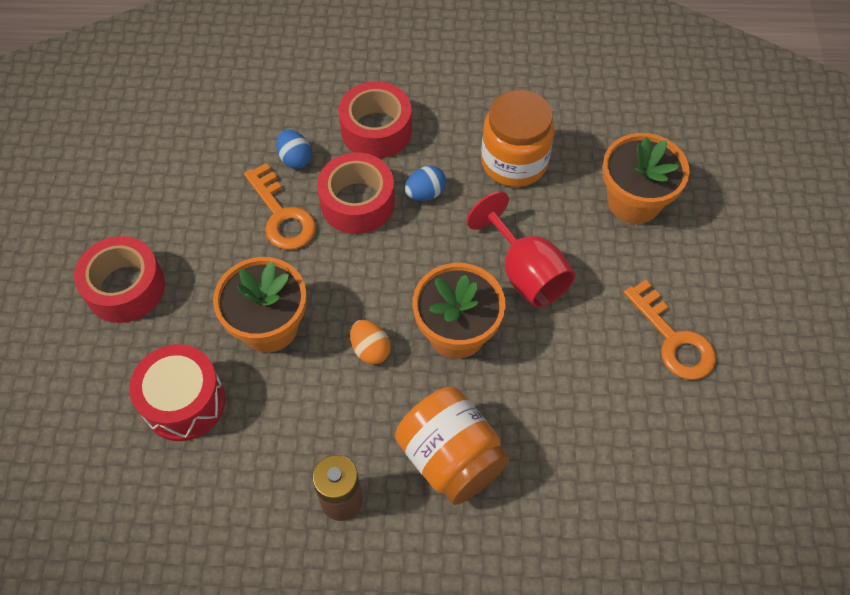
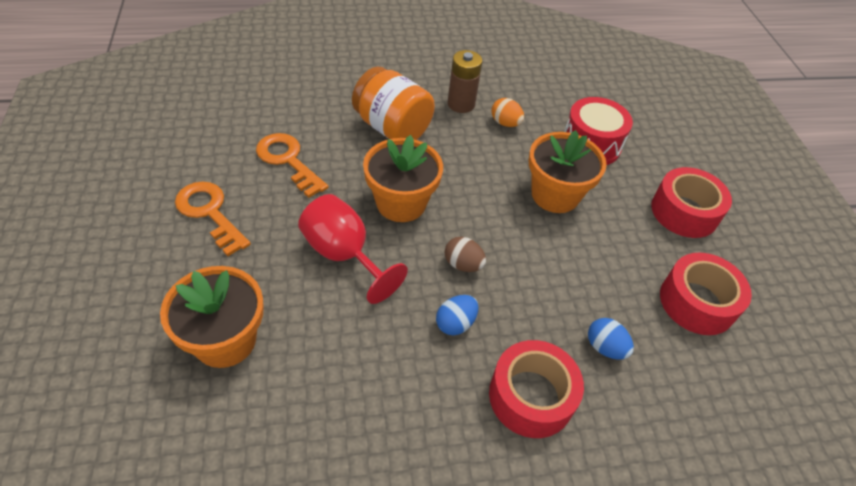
camera: 165 degrees right, 10 degrees down
(282, 215) = (589, 285): orange key -> orange key (288, 161)
(357, 202) = (521, 306): red tape -> red tape (697, 302)
(370, 349) = (468, 185): orange egg -> orange egg (505, 123)
(403, 250) = (463, 264): none -> brown egg
(514, 162) = (363, 373): orange jar -> none

